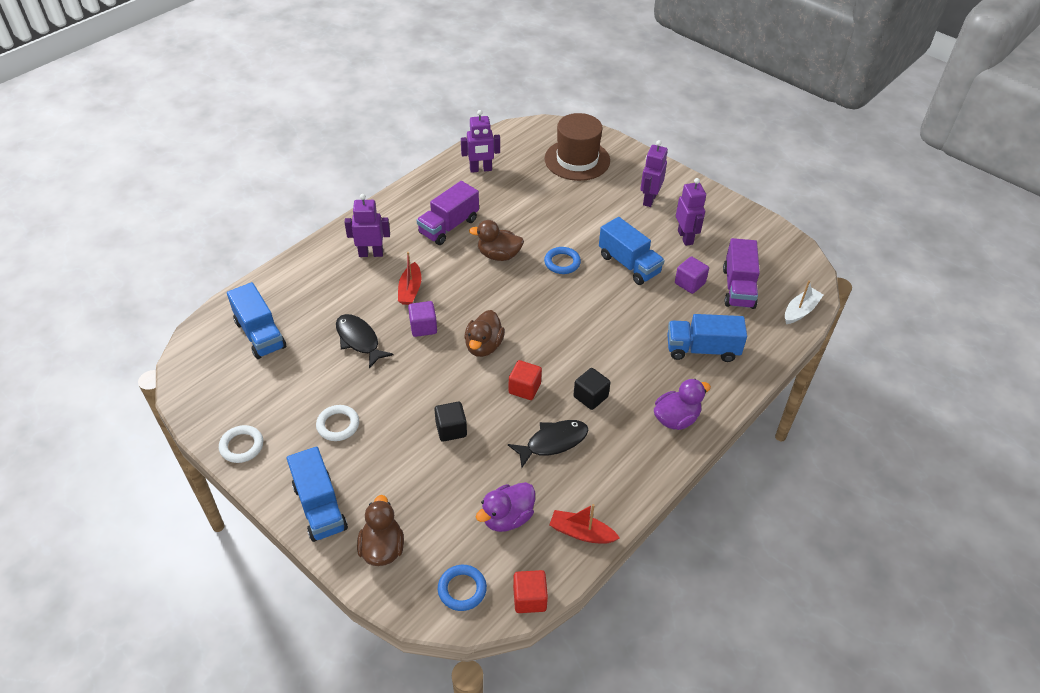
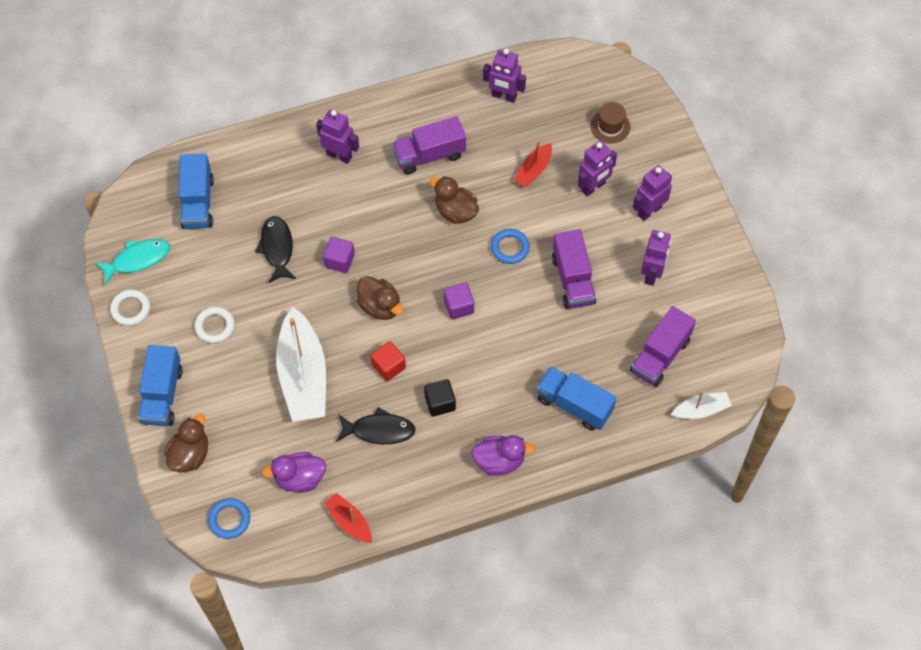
camera: 30 degrees right, 15 degrees up
(225, 402) = (138, 260): none -> turquoise fish
(410, 290) = (351, 214): red boat -> red boat (533, 170)
(451, 429) = (303, 376): black cube -> white boat
(484, 346) = (380, 306): brown duck -> brown duck turned 90 degrees counterclockwise
(529, 598) = (275, 553): red cube -> none
(577, 160) = (610, 126): brown hat -> brown hat, size x0.53
(595, 200) = (593, 187): none -> purple robot
(629, 264) = (573, 279): blue truck -> purple truck
(689, 283) = (616, 328): purple cube -> purple cube (458, 306)

